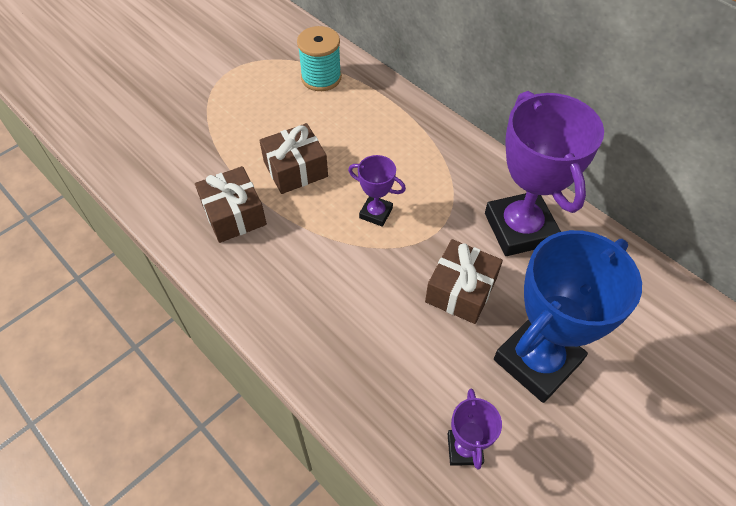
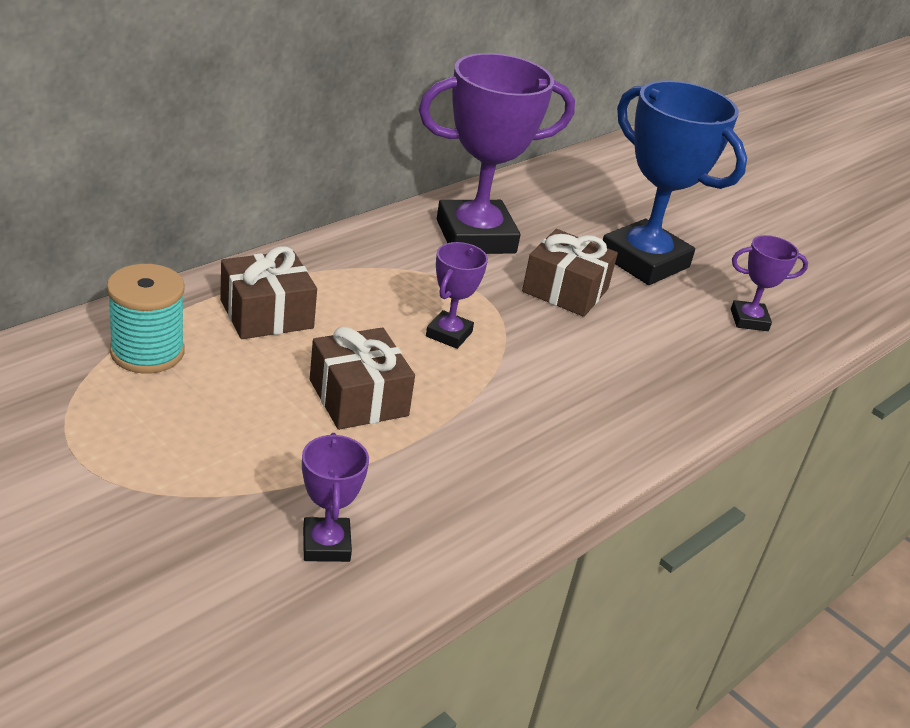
camera: 95 degrees left, 20 degrees down
(170, 164) = (326, 545): none -> purple trophy
(234, 214) = (447, 468): brown gift -> brown gift (266, 314)

